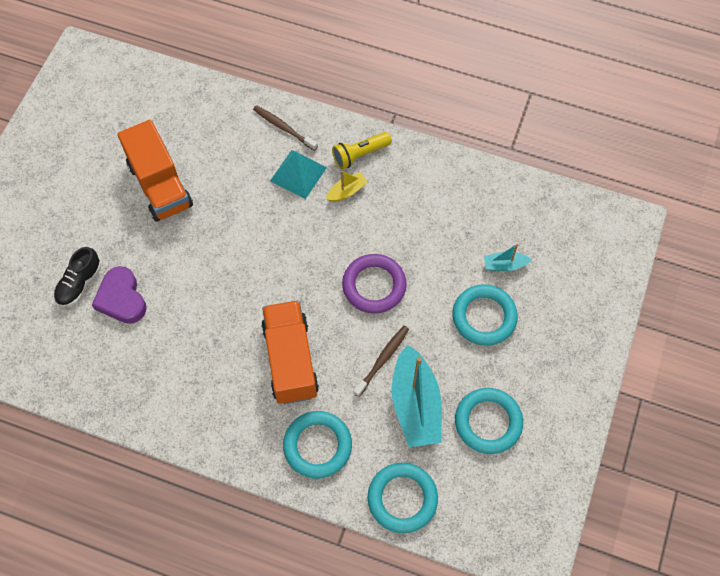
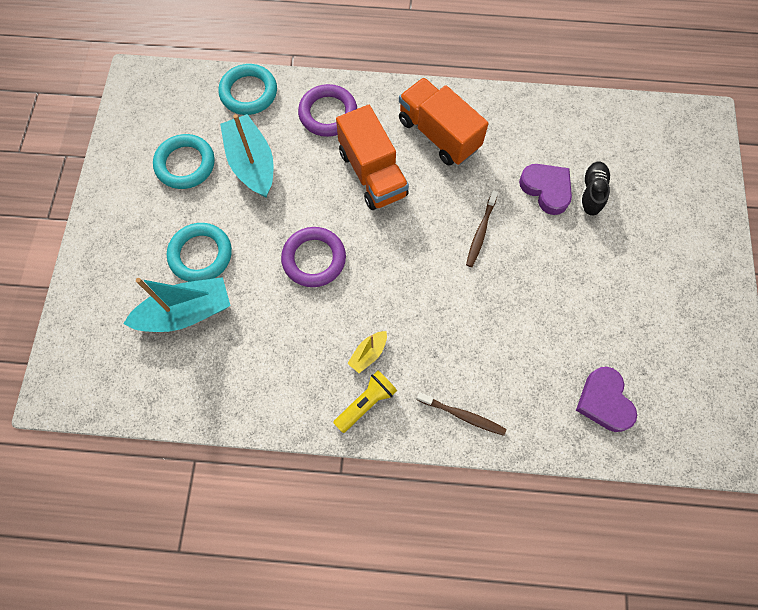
camera: 165 degrees right, 5 degrees up
(160, 185) = (565, 310): orange truck -> orange truck (438, 134)
(164, 111) = (604, 401): none -> purple heart
(298, 174) = (426, 361): turquoise pyramid -> none
(317, 446) = (328, 113): turquoise ring -> purple ring
(382, 360) = (289, 193): brown toothbrush -> brown toothbrush (480, 232)
(505, 265) = (186, 312): turquoise boat -> turquoise boat, size x2.08

